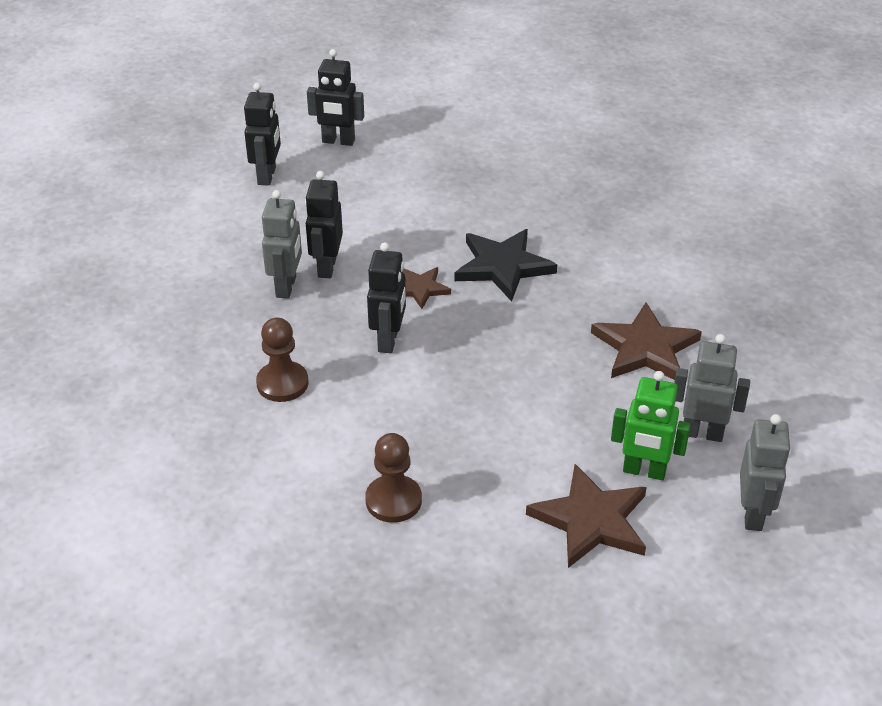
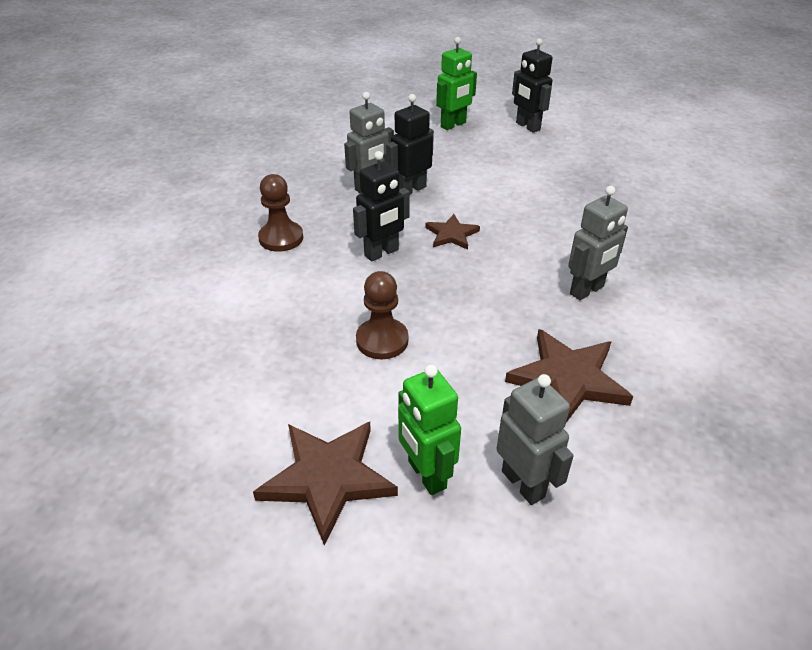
camera: 45 degrees right, 0 degrees up
(267, 176) = (453, 125): black robot -> green robot
(393, 500) = (226, 353): brown pawn -> brown pawn (382, 340)
(503, 266) = (533, 253): black star -> none
(753, 514) = (470, 597): grey robot -> grey robot (587, 290)

